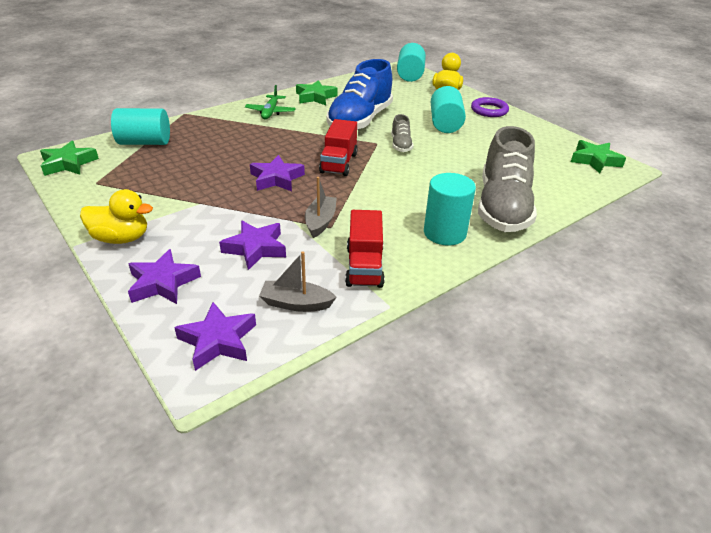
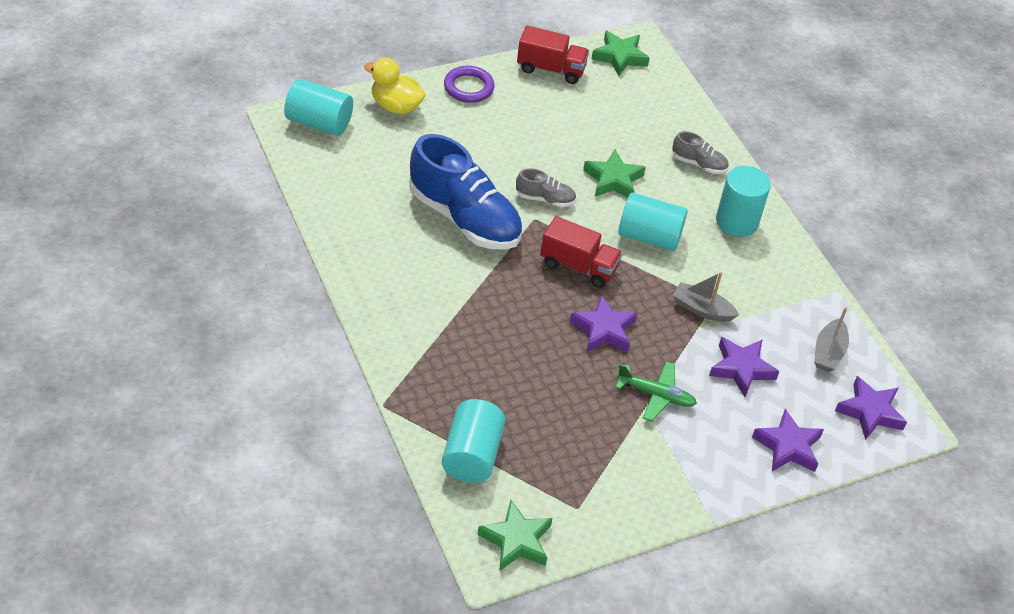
camera: 80 degrees left, 10 degrees up
(121, 238) = (707, 480): yellow duck -> none
(270, 112) = (408, 305): green plane -> green plane (656, 395)
(315, 97) = (368, 246): green star -> green star (613, 180)
(364, 266) = (782, 294): red truck -> red truck (551, 69)
(445, 124) = (497, 141): turquoise cylinder -> turquoise cylinder (649, 236)
(502, 207) = (698, 164): grey shoe -> grey shoe, size x0.45

